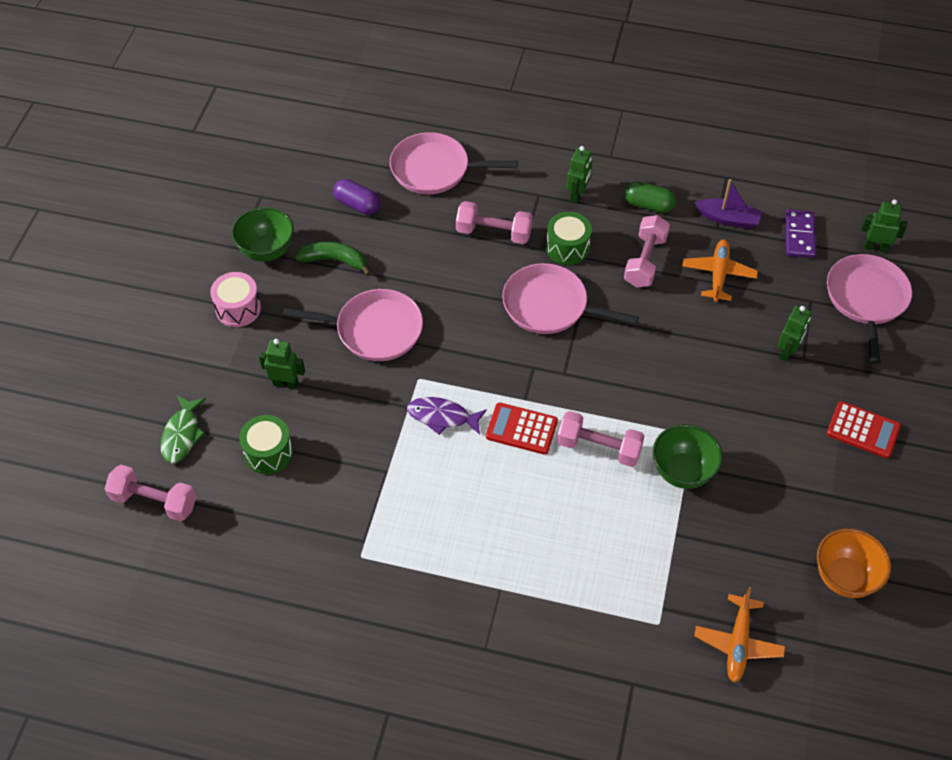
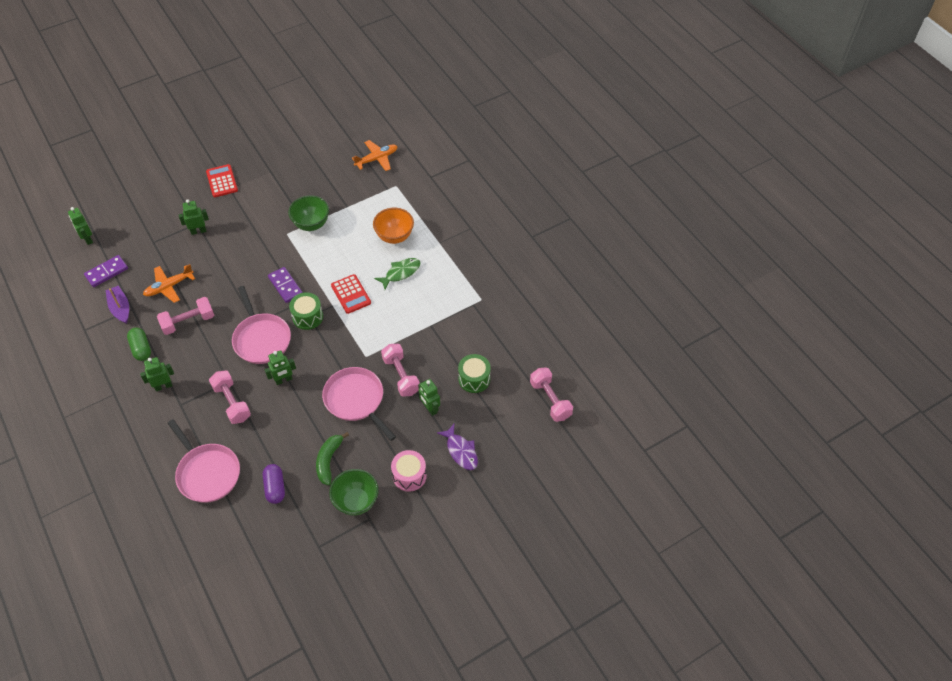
camera: 135 degrees left, 0 degrees up
(182, 435) = (507, 424): green fish -> green fish (401, 273)
(334, 260) = (329, 461): green banana -> green banana turned 45 degrees clockwise
(442, 417) = (377, 329): purple fish -> purple fish (461, 451)
(472, 289) = (283, 380): none -> green robot
(567, 248) = (211, 361): green drum -> green drum (307, 317)
(599, 447) = (330, 260): pink dumbbell -> pink dumbbell (401, 375)
(604, 376) = (285, 286): none -> purple domino
(844, 577) = (309, 147): orange bowl -> orange bowl (394, 236)
(866, 299) = (131, 223): pink pan -> none

